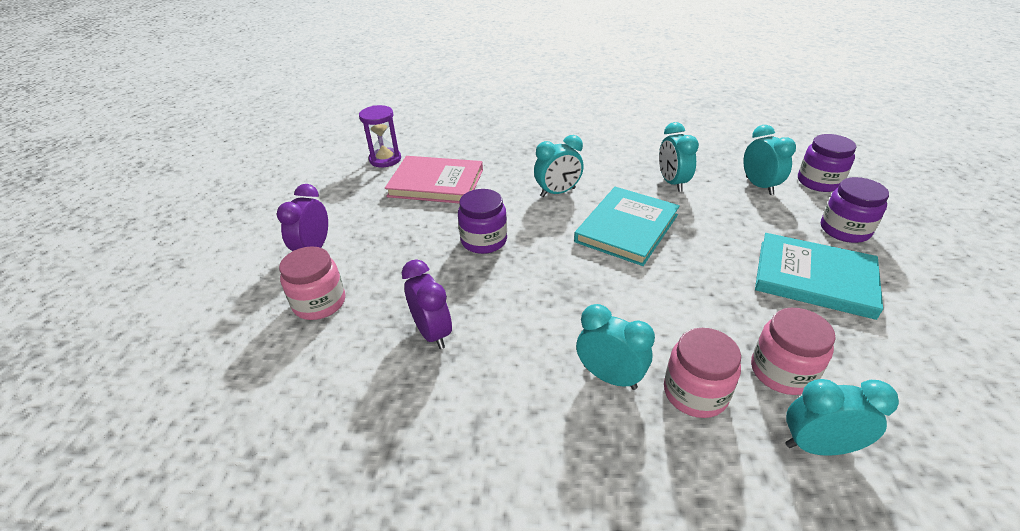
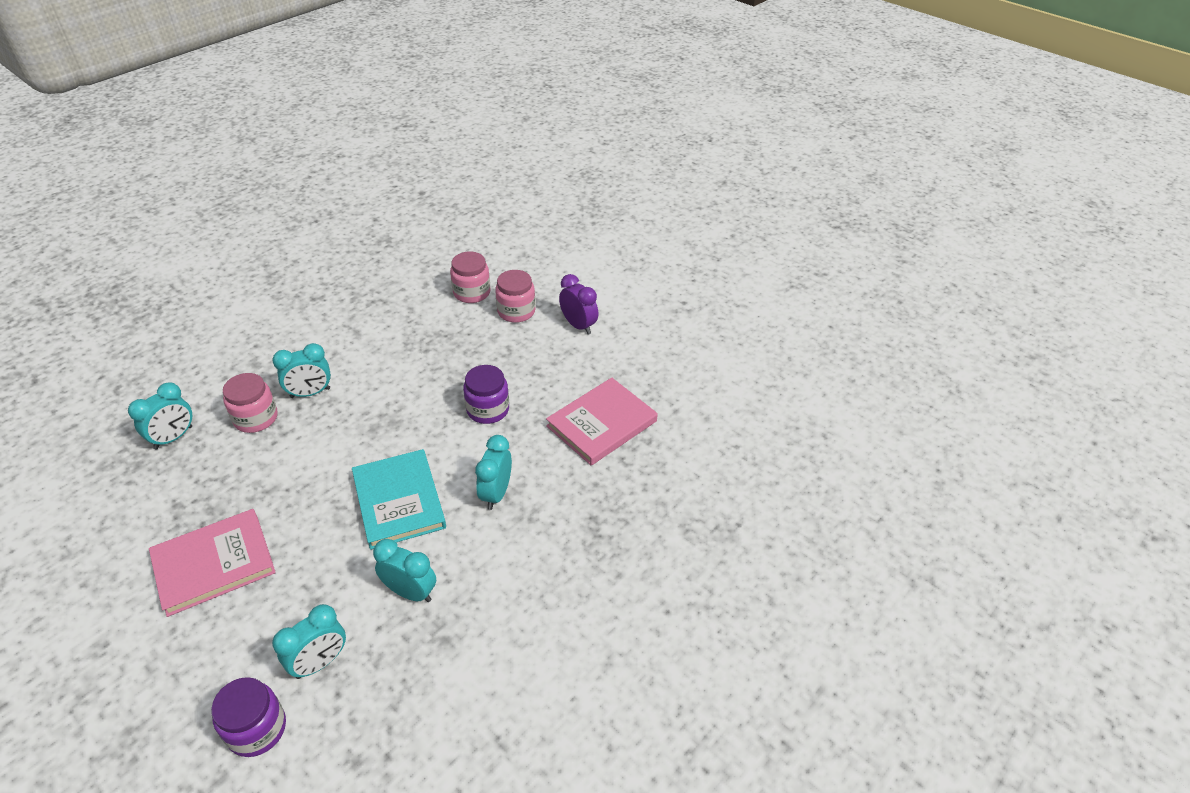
camera: 125 degrees right, 5 degrees up
(385, 159) = (683, 411): purple hourglass -> none
(432, 333) = (432, 344): purple clock -> none
(759, 186) = (320, 662): turquoise clock -> turquoise clock turned 60 degrees counterclockwise
(782, 371) = (209, 466): pink jar -> pink jar (472, 292)
(814, 278) = (214, 564): turquoise book -> pink book
(844, 230) = (203, 654): purple jar -> none

